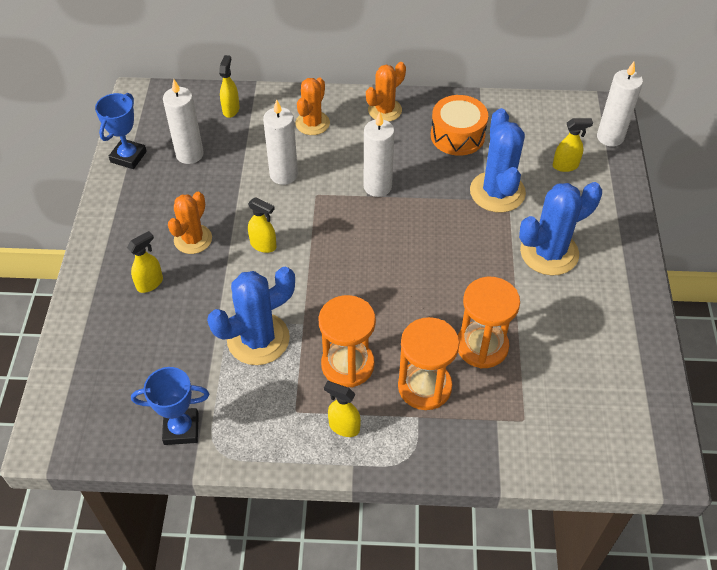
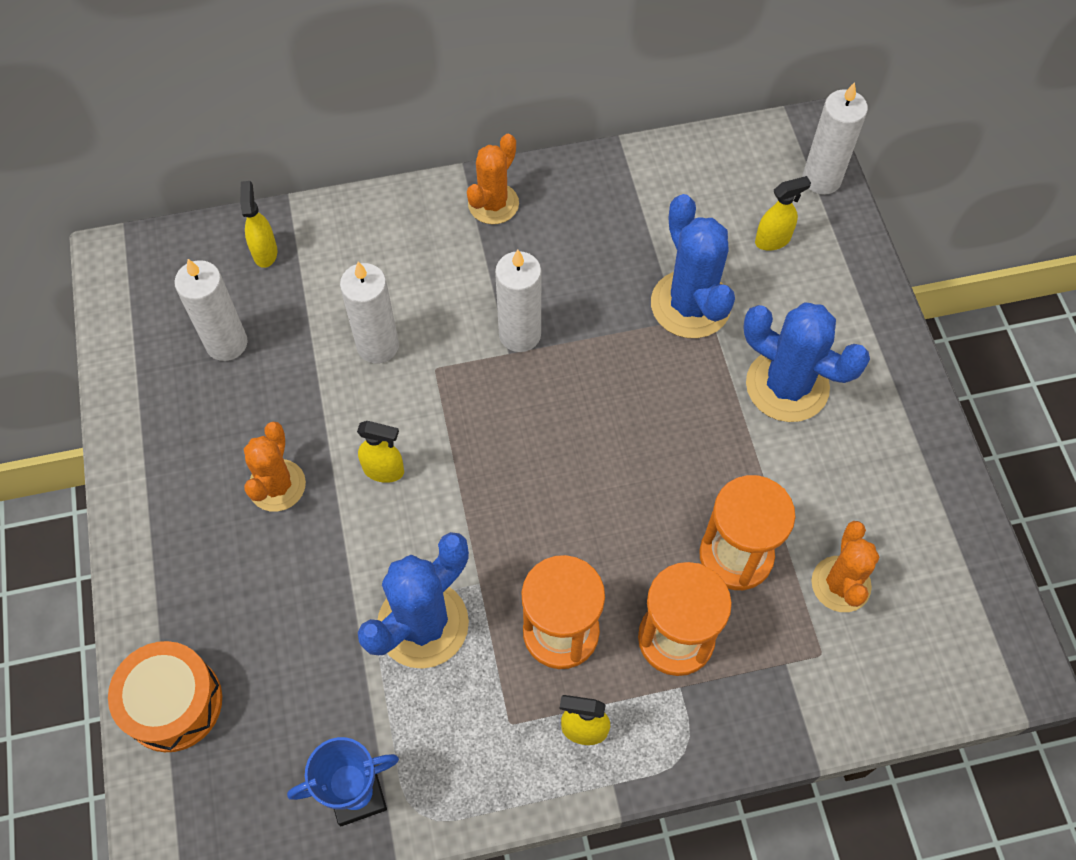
camera: 15 degrees left, 10 degrees up
(128, 157) = (134, 369): blue trophy -> none
(150, 283) = (237, 574): yellow spray bottle -> none
(312, 123) = (394, 249): orange cactus -> orange cactus (840, 584)
(457, 135) = (609, 224): orange drum -> orange drum (173, 703)
(549, 253) = (787, 386): blue cactus -> blue cactus turned 75 degrees clockwise

